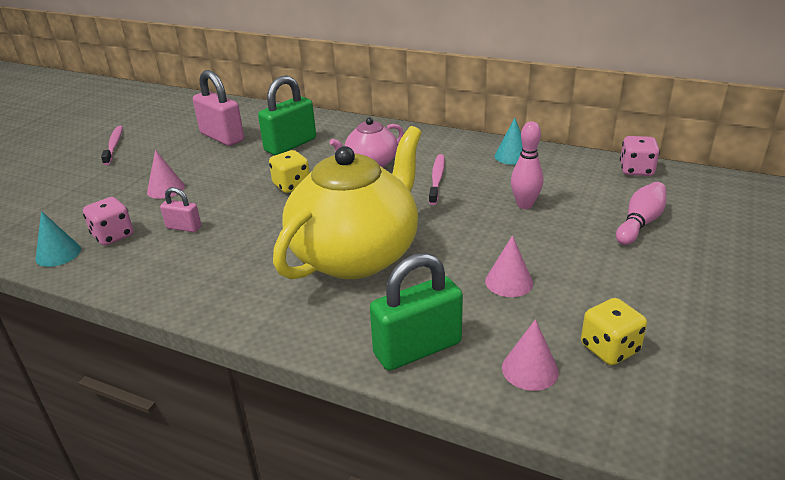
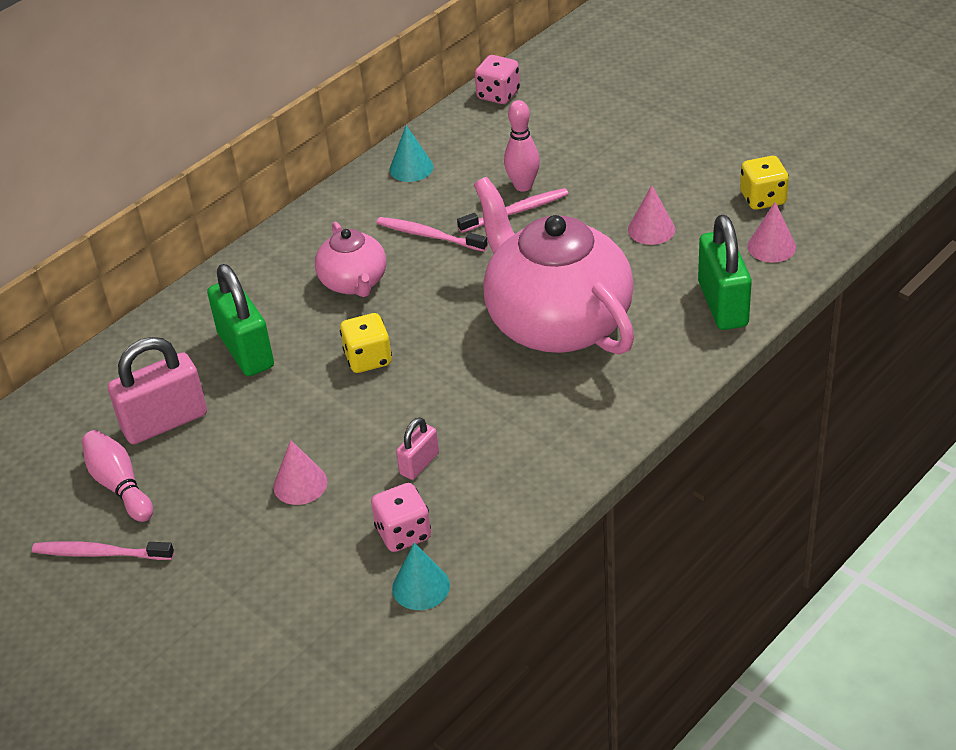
camera: 70 degrees left, 10 degrees up
(356, 255) = (557, 322): yellow teapot -> pink teapot
(489, 208) = (516, 212): none -> pink toothbrush
(640, 223) = (597, 125): pink bowling pin -> pink bowling pin (119, 485)

